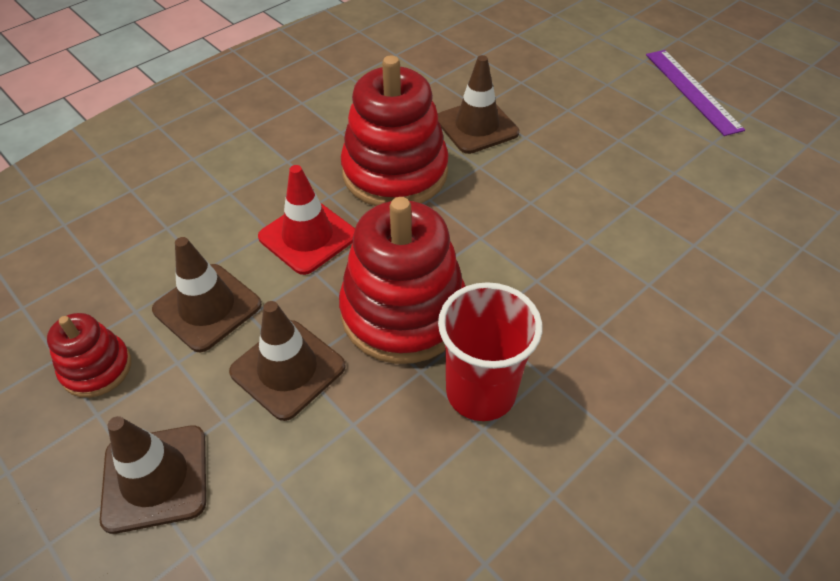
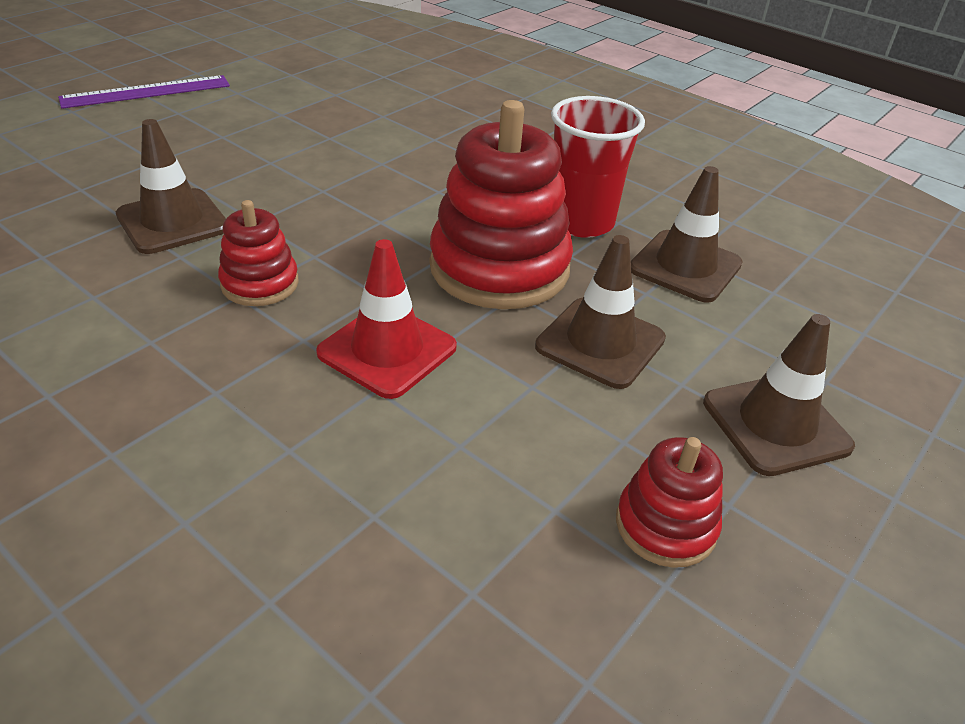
camera: 100 degrees left, 10 degrees down
(207, 307) = (530, 428): brown traffic cone -> brown traffic cone (685, 266)
(395, 172) = (260, 284): red stacking toy -> red stacking toy, size x0.51

